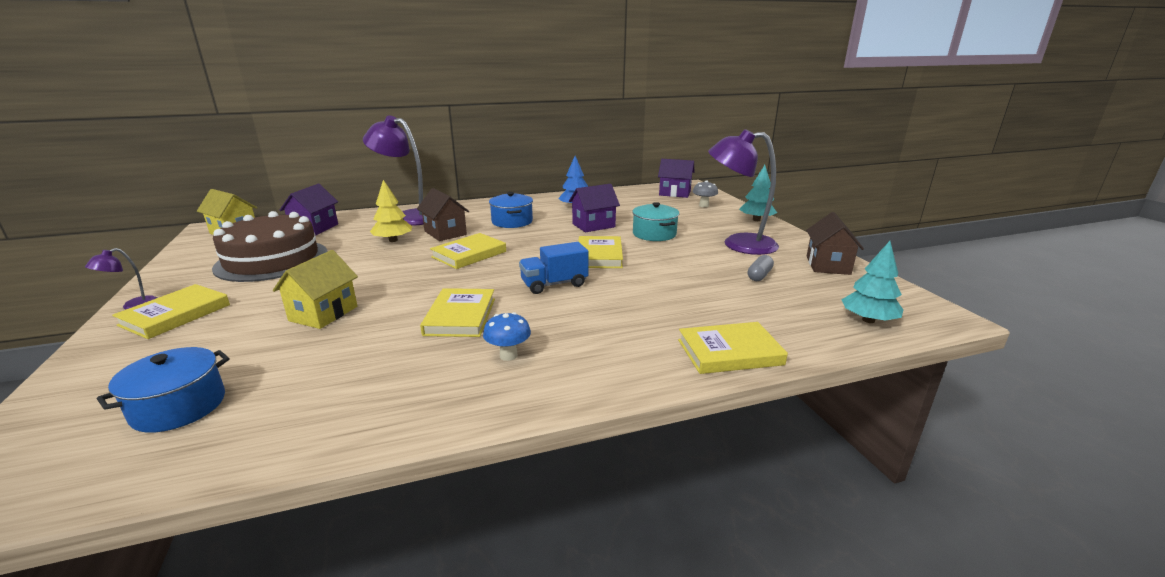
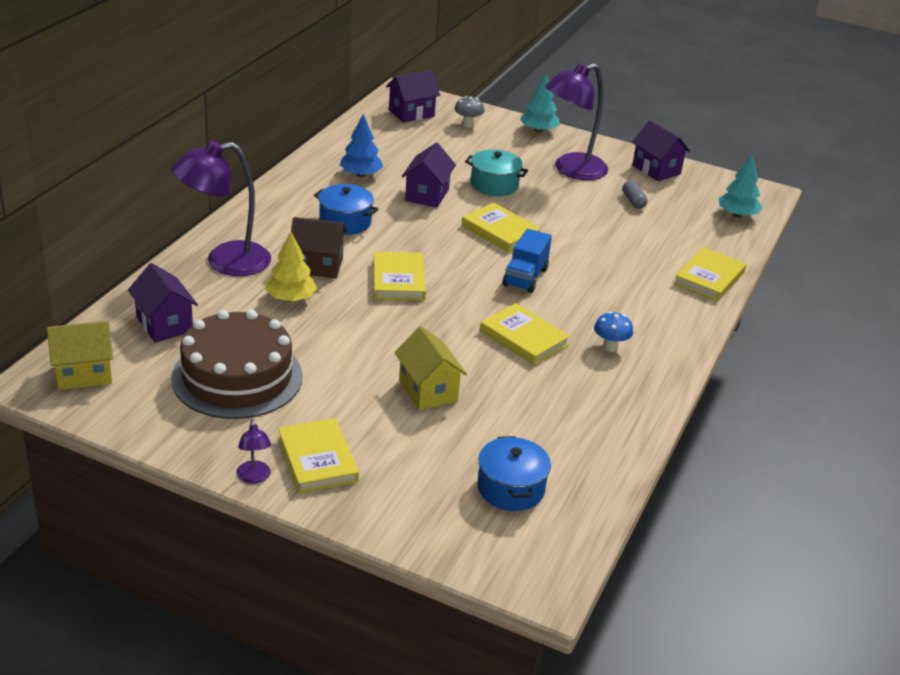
camera: 50 degrees left, 10 degrees up
(828, 265) = (656, 169): brown house -> purple house

